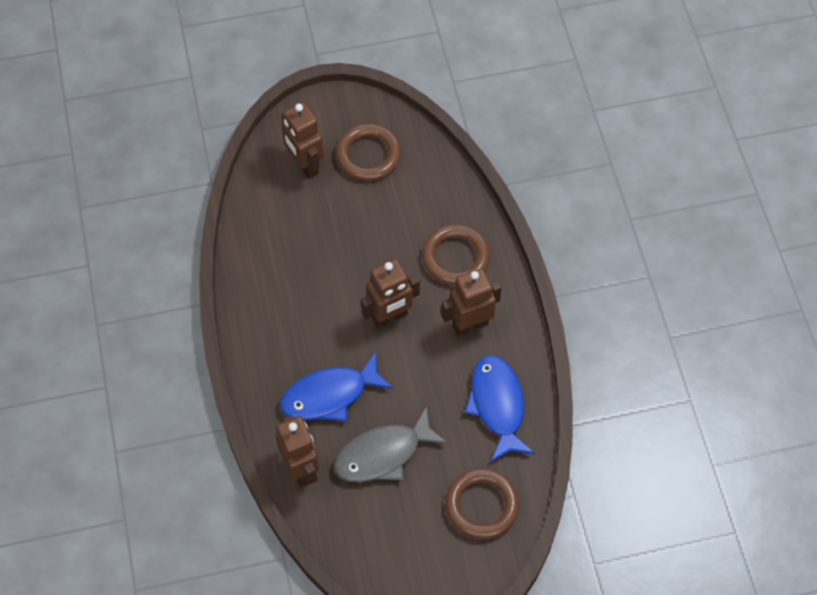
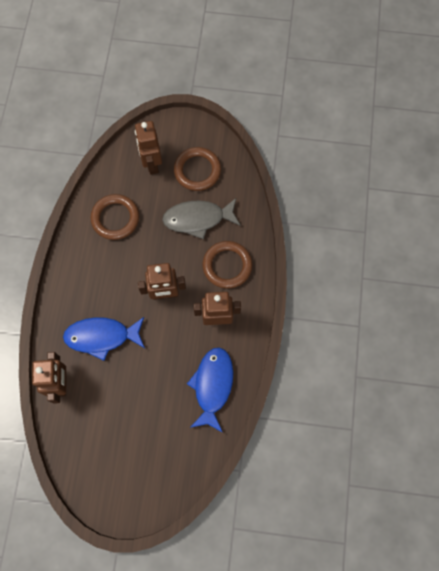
camera: 20 degrees right, 10 degrees up
(383, 454) = (120, 393): grey fish -> grey fish (197, 219)
(481, 505) = (172, 456): brown ring -> brown ring (115, 218)

